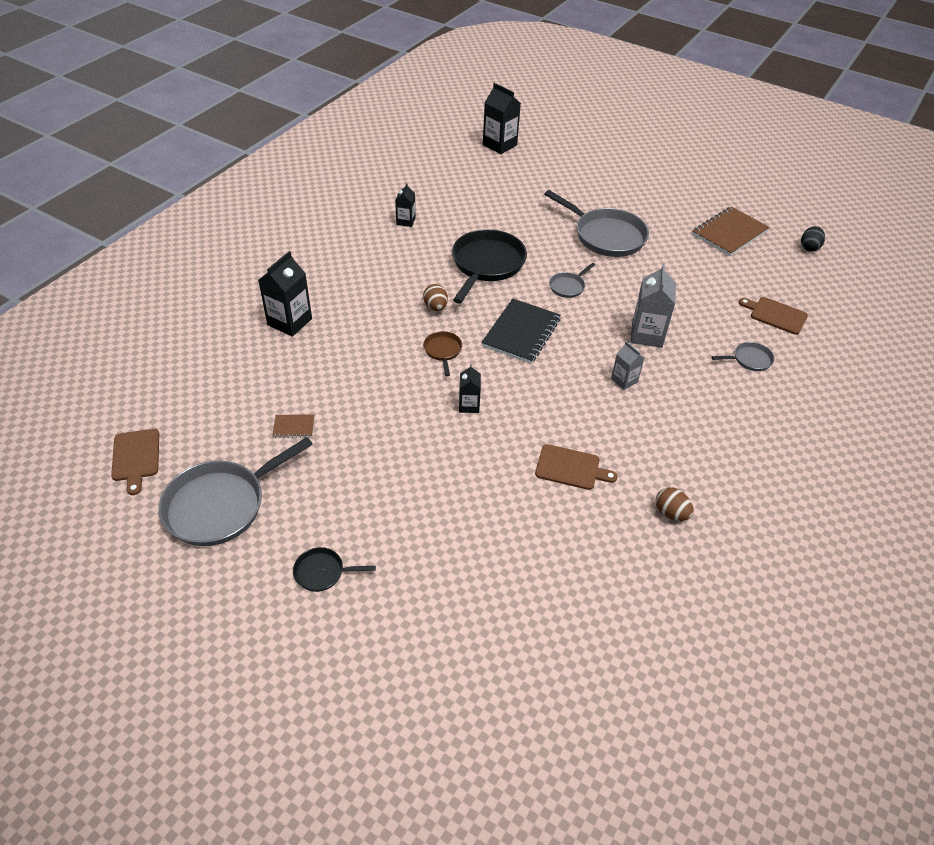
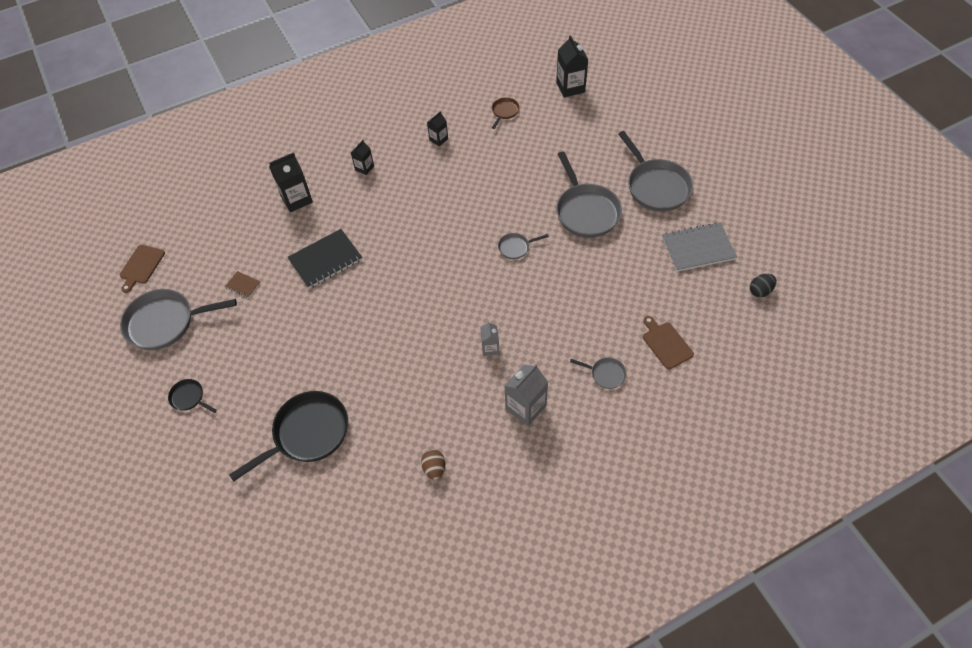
camera: 35 degrees right, 10 degrees up
(435, 307) = (403, 226): brown egg -> none
(443, 351) = (380, 266): brown pan -> brown pan (504, 112)
(469, 405) = (364, 319): black carton -> black carton (364, 168)
(486, 265) = (468, 203): black pan -> black pan (307, 433)
(521, 332) = (447, 274): black notebook -> black notebook (325, 260)
(570, 468) = (394, 400): brown cutting board -> none
(647, 335) = (541, 316): grey carton -> grey carton (525, 407)
(648, 198) = (656, 186): none -> grey pan
(729, 233) = (698, 248): brown notebook -> grey notebook

